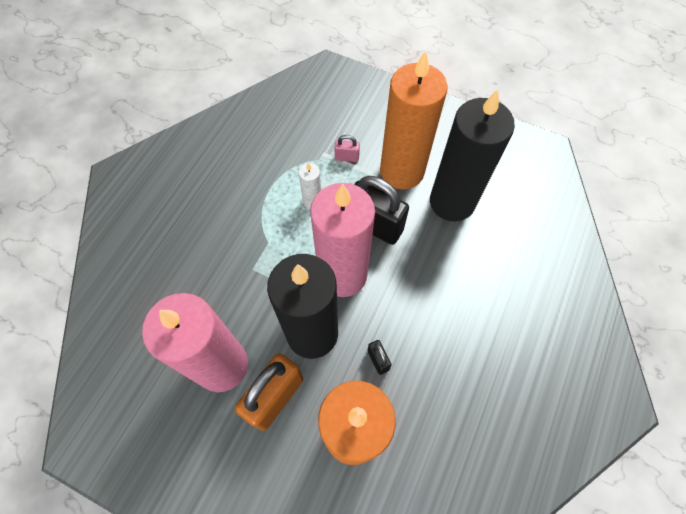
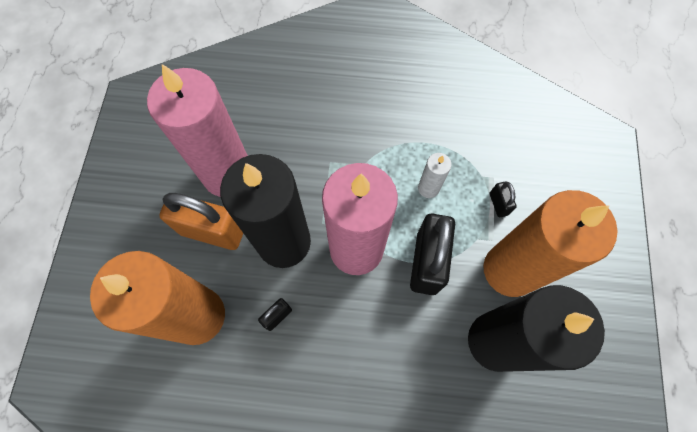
camera: 70 degrees right, 5 degrees up
(347, 157) = (498, 204): pink padlock -> black padlock

